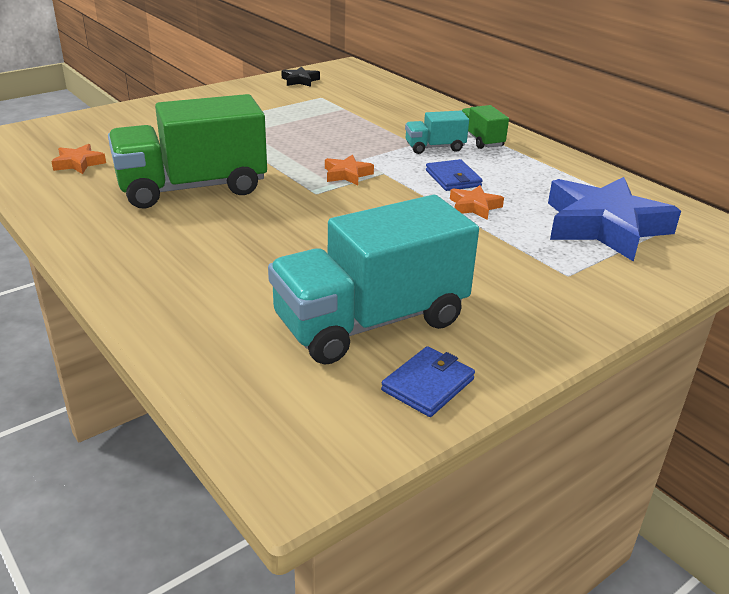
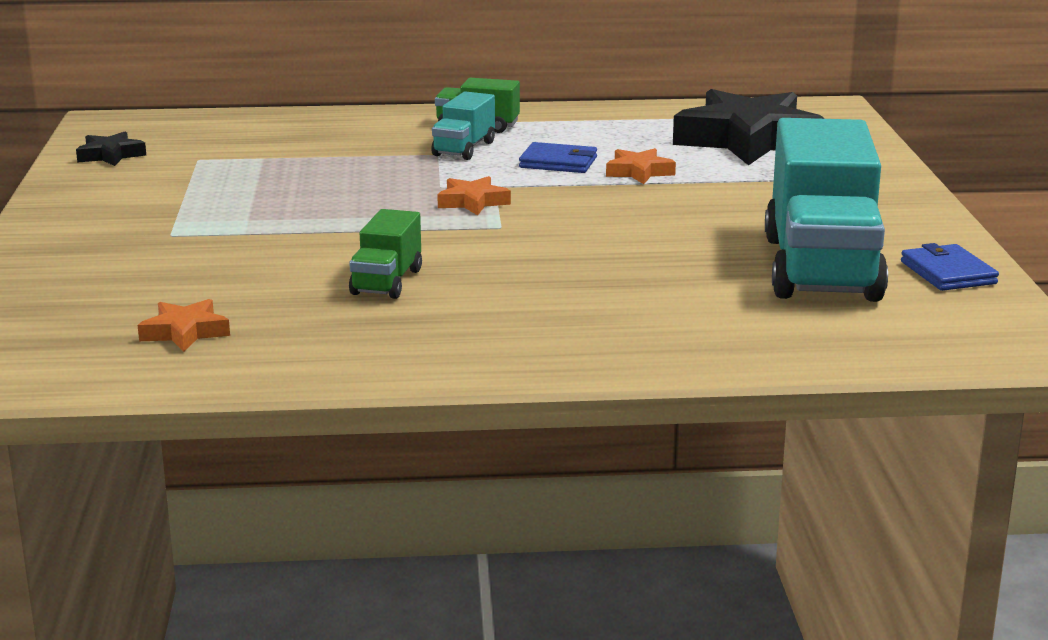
camera: 55 degrees left, 10 degrees down
(192, 188) = (387, 282): green truck -> green truck, size x0.47
(604, 226) = (749, 140): blue star -> black star

